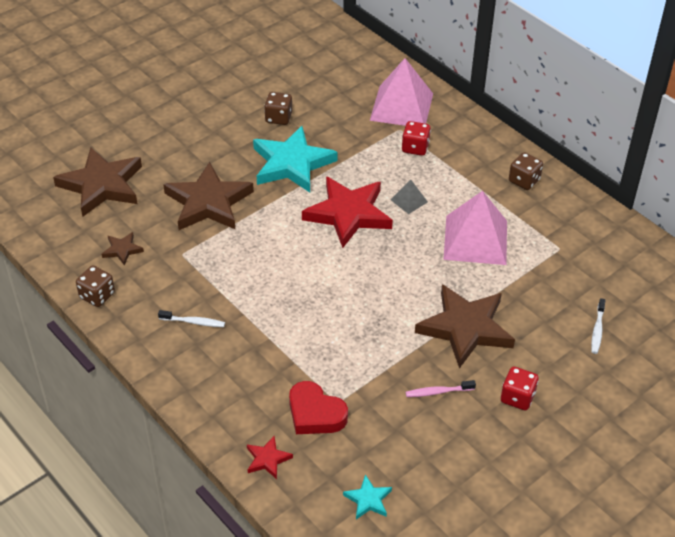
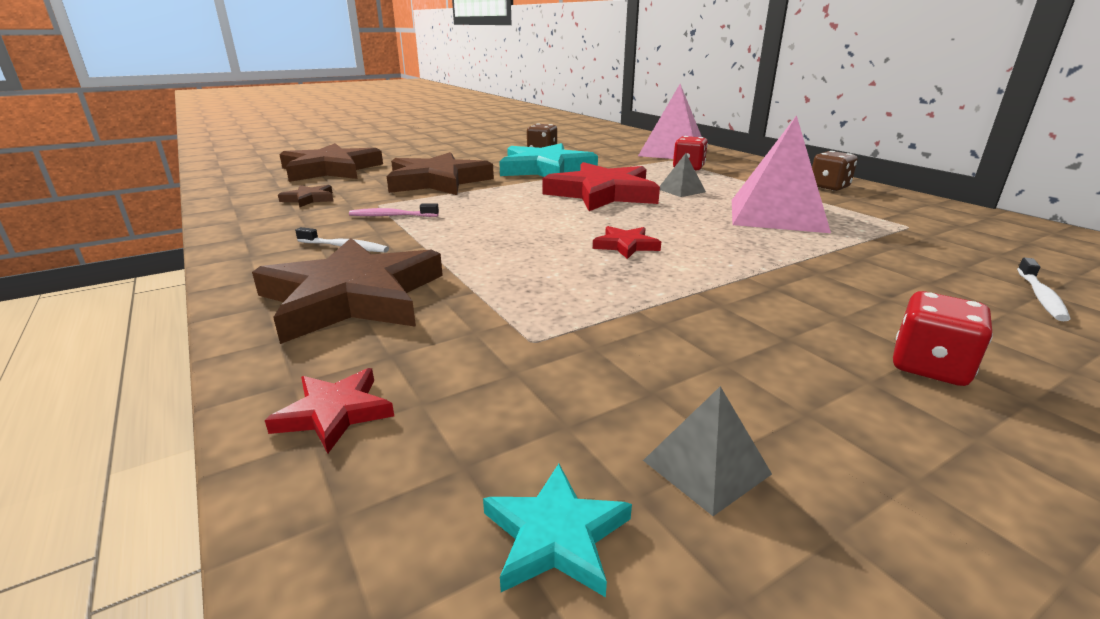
camera: 10 degrees right, 20 degrees down
(97, 295) = (239, 222): brown dice -> none
(315, 414) = (481, 352): red heart -> none
(373, 298) = (626, 245): none -> red star
(417, 466) = (706, 467): none -> grey pyramid
(438, 392) = (744, 344): pink toothbrush -> pink toothbrush (391, 216)
(465, 328) = (782, 279): brown star -> brown star (353, 297)

